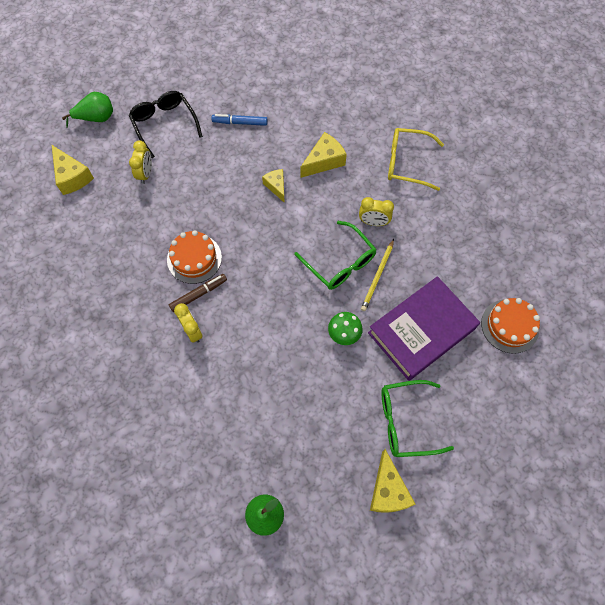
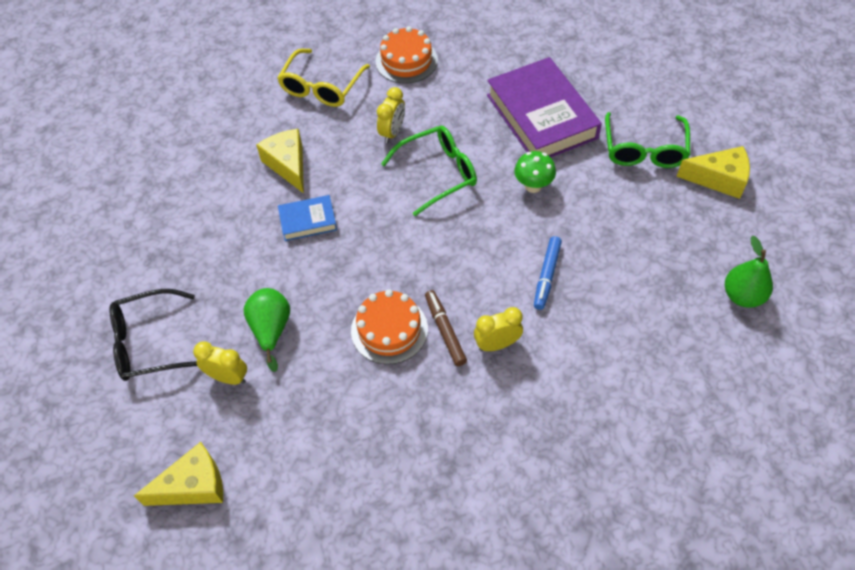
camera: 75 degrees left, 10 degrees down
(96, 118) = (94, 440): green pear -> green pear (271, 329)
(240, 123) = (188, 247): blue marker -> blue marker (546, 276)
(276, 186) = (308, 221): yellow cheese -> blue book
(377, 276) = (465, 142): yellow pencil -> none
(510, 326) = (549, 45): orange cake -> orange cake (406, 61)

